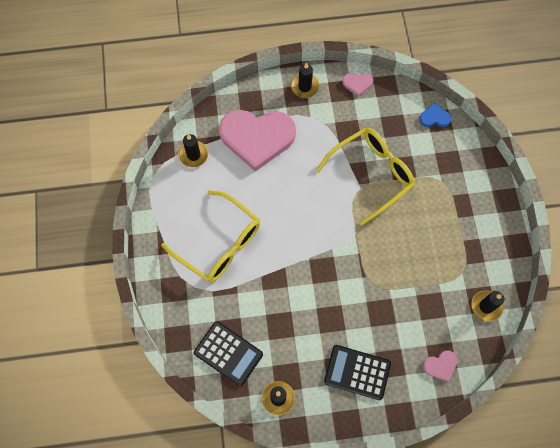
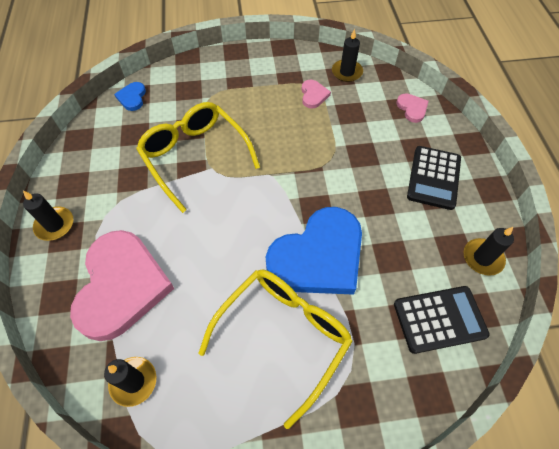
camera: 90 degrees left, 10 degrees down
(228, 353) = (439, 319): black calculator -> black calculator turned 45 degrees clockwise
(279, 269) = (318, 256): none -> blue heart
(357, 84) = (68, 166): pink heart -> pink heart (313, 95)

